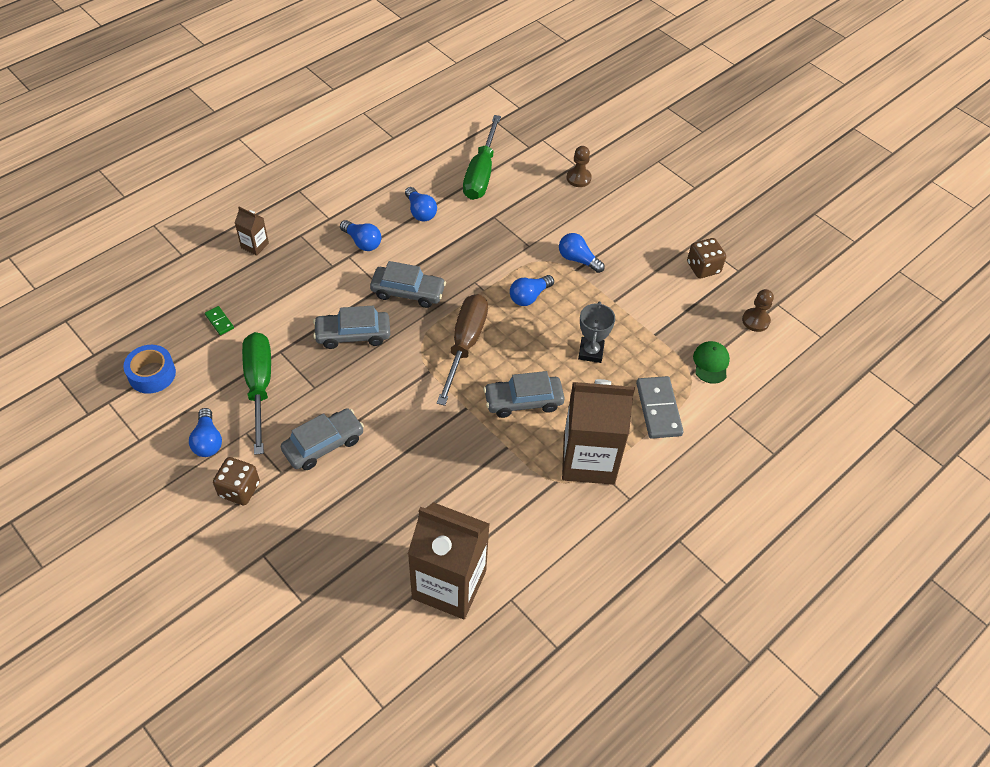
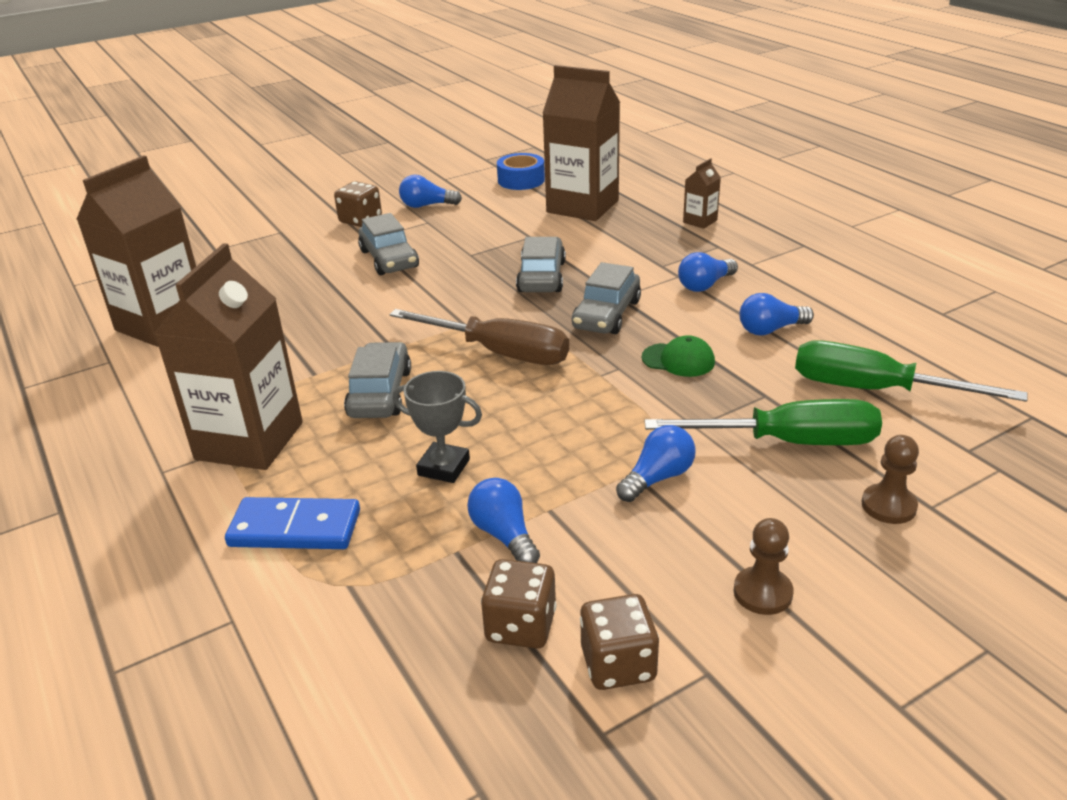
camera: 105 degrees right, 20 degrees down
(219, 321) = (582, 206): green domino -> brown carton
(259, 386) = (484, 227): green screwdriver -> green screwdriver (788, 442)
(529, 296) = (578, 416): blue light bulb -> blue light bulb (504, 535)
(658, 409) = (295, 528): grey domino -> blue domino
(693, 302) = (521, 626): none -> brown dice
(711, 363) = (358, 620): green cap -> green cap (678, 360)
(755, 321) = (441, 729): brown pawn -> brown pawn (762, 592)

